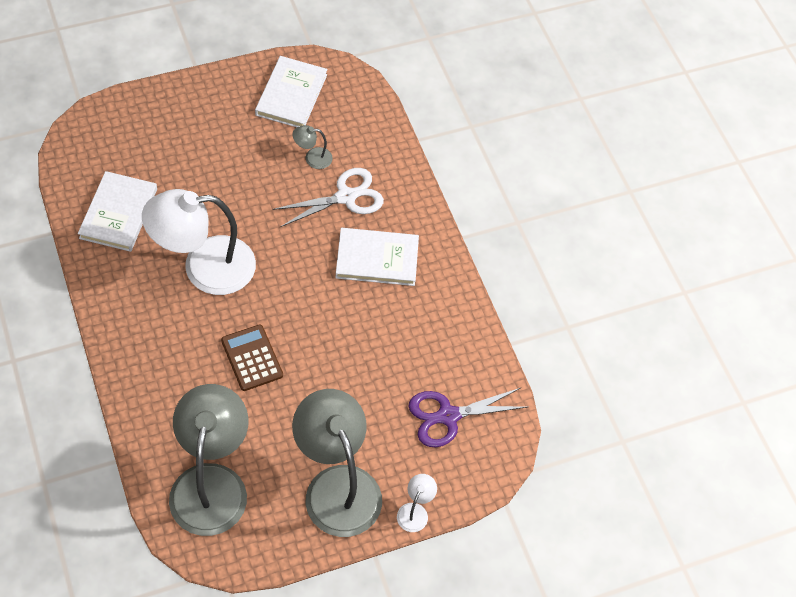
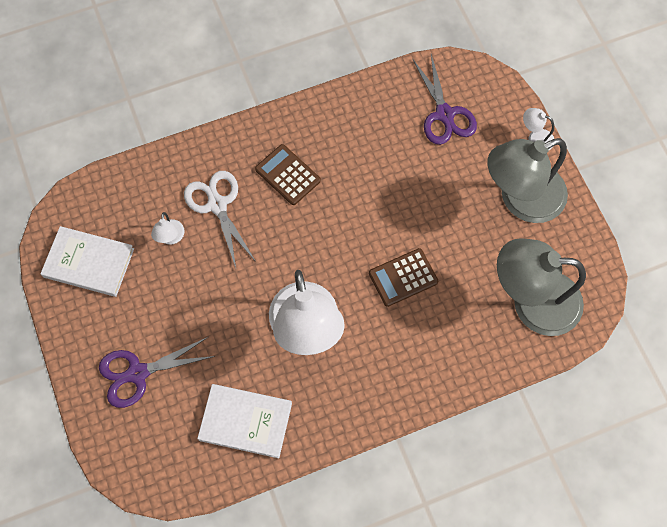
camera: 85 degrees left, 10 degrees up
(177, 131) = (137, 373): none -> purple scissors
(312, 158) = (170, 238): grey lamp -> white lamp
(377, 259) = (287, 175): white book -> brown calculator

